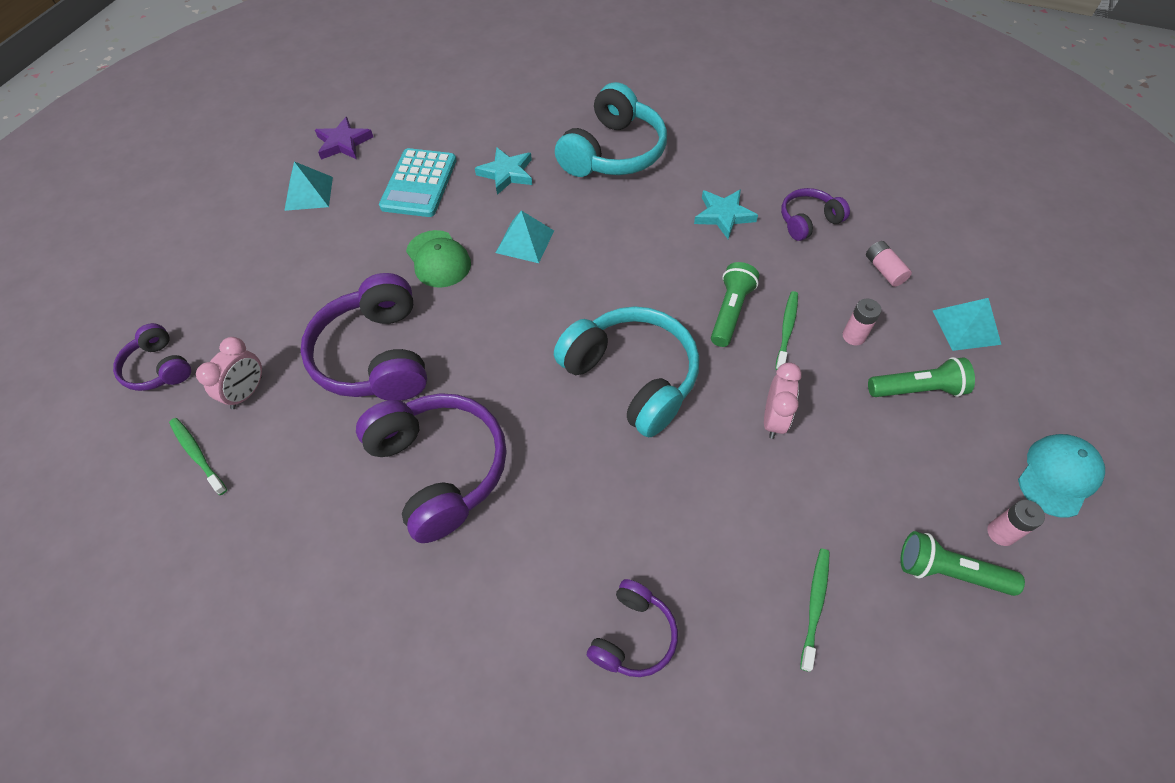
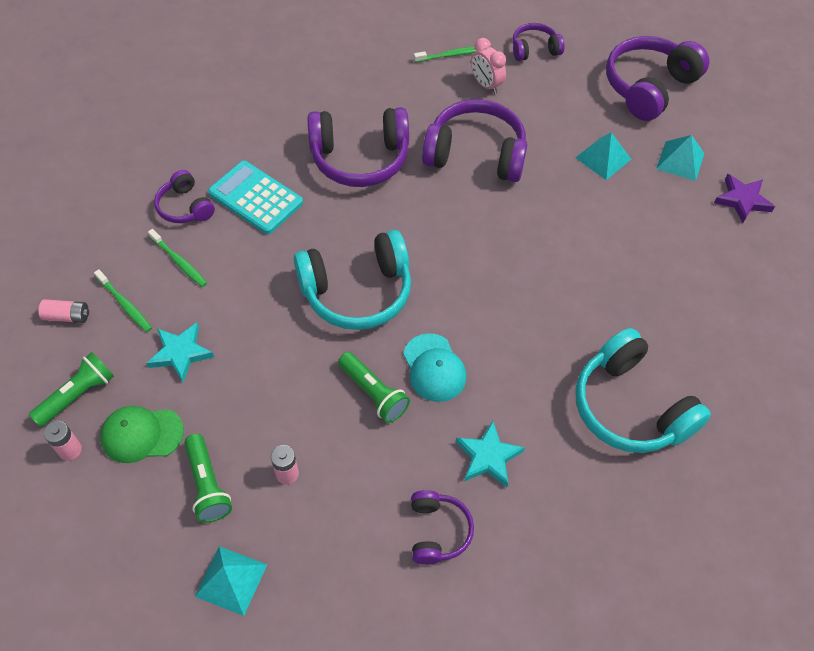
camera: 115 degrees right, 0 degrees up
(199, 245) = (649, 87): none -> purple headphones
(419, 183) = (657, 236): turquoise calculator -> turquoise calculator (255, 198)
(438, 259) = (553, 219): green cap -> green cap (142, 434)
(506, 173) = (640, 304): turquoise star -> turquoise star (180, 353)
(525, 241) = (542, 283): turquoise pyramid -> turquoise pyramid (603, 158)
(773, 419) = (258, 362): pink clock -> none
(787, 329) = (328, 425): green toothbrush -> green toothbrush (179, 262)
(884, 270) = (336, 557): pink battery -> pink battery (67, 316)
(917, 389) = (207, 485): green flashlight -> green flashlight turned 45 degrees counterclockwise
(1058, 476) = (68, 531): turquoise cap -> turquoise cap (434, 368)

